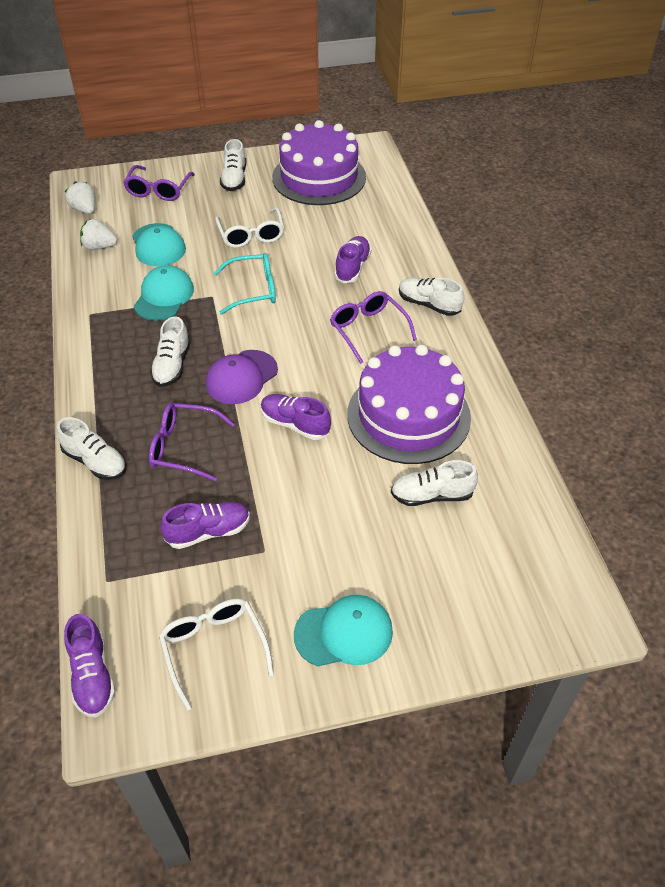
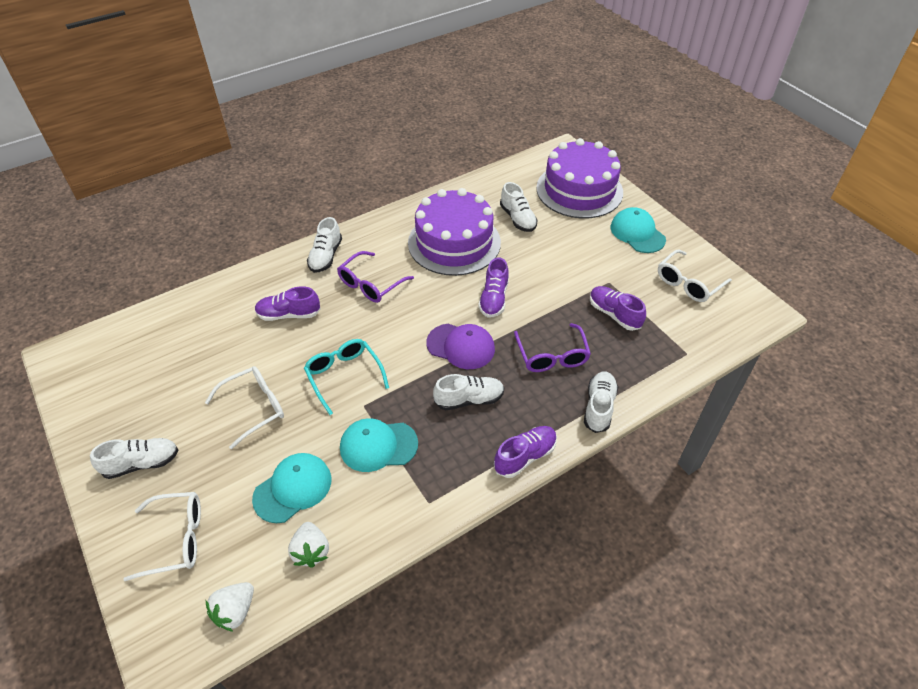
camera: 110 degrees left, 0 degrees up
(92, 675) = (748, 332): purple shoe -> purple shoe (525, 456)
(158, 190) = (176, 539): purple glasses -> white glasses
(319, 177) = (131, 382): purple cake -> purple cake (579, 190)

